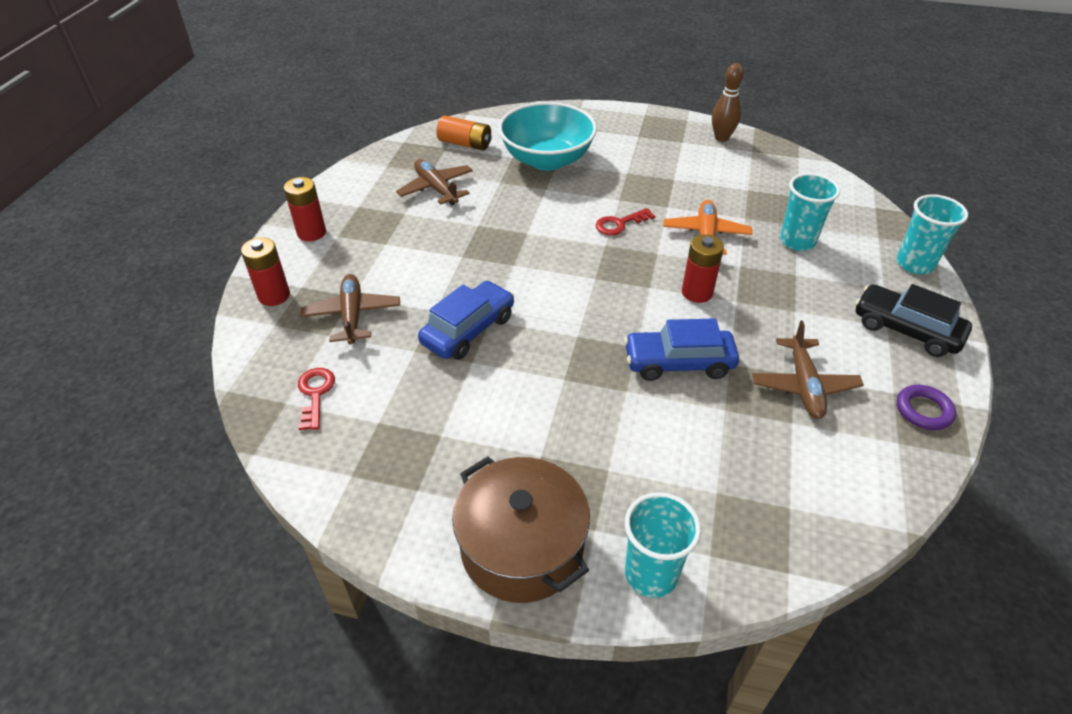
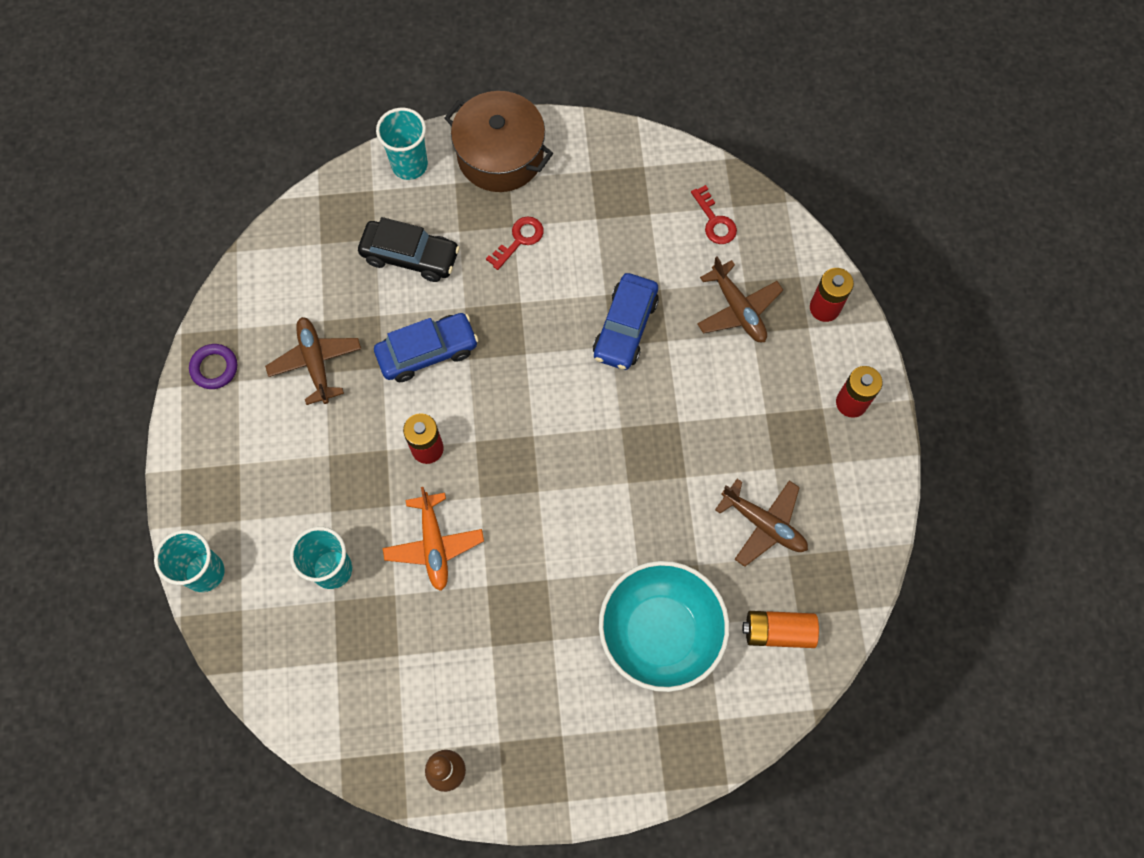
camera: 160 degrees right, 25 degrees up
(620, 224) = (532, 532): red key -> red key (519, 240)
(906, 330) = (222, 464): black car -> black car (410, 256)

